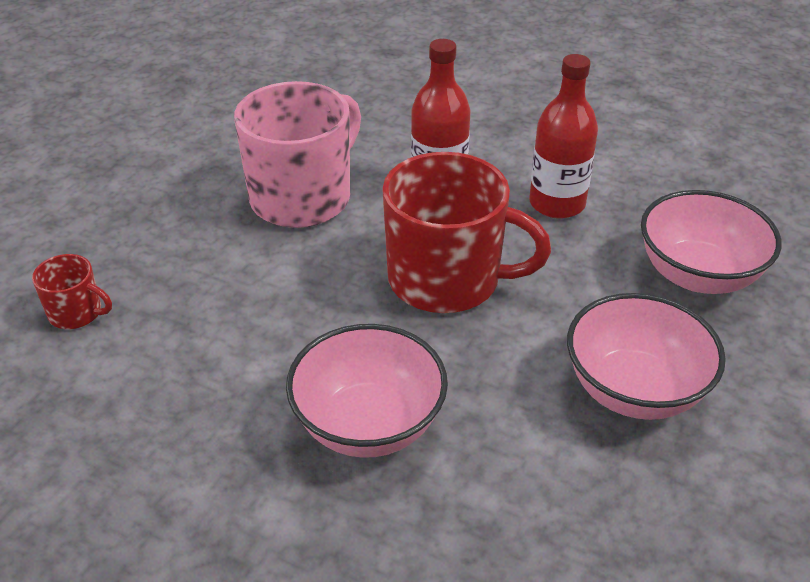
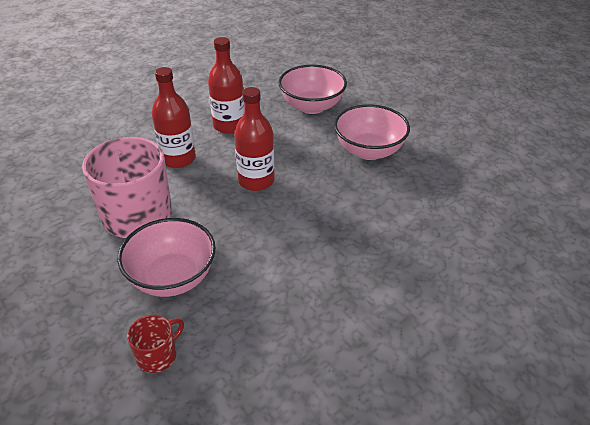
camera: 65 degrees left, 0 degrees up
(368, 424) = (341, 242): pink bowl -> pink bowl (172, 278)
(447, 280) = (256, 181): red mug -> red bottle

